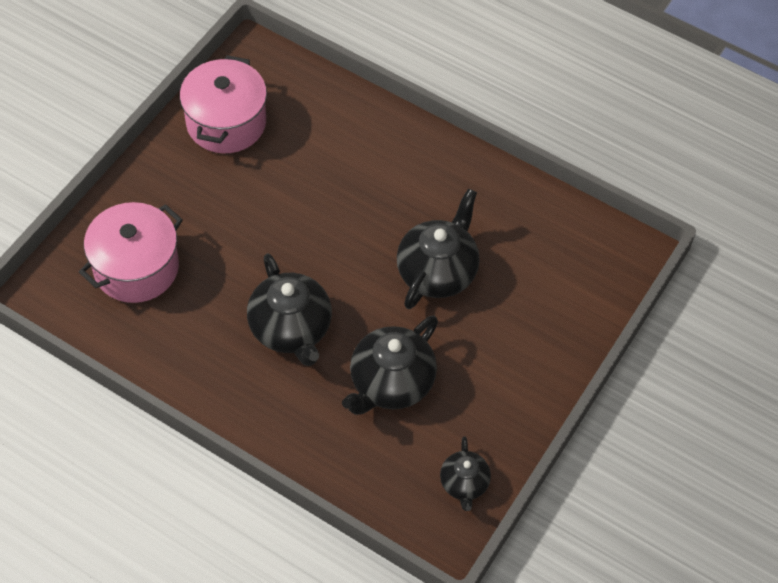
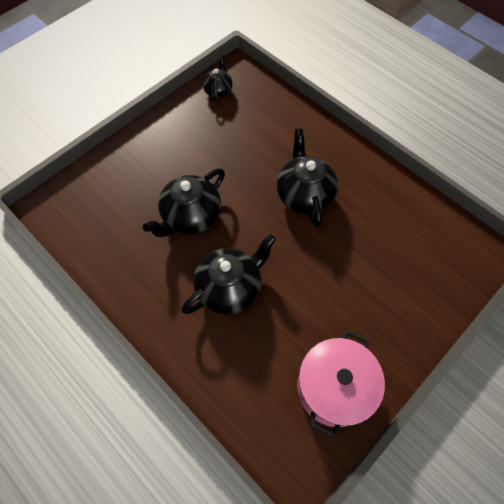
camera: 165 degrees left, 5 degrees up
(136, 268) = (415, 260): pink pot -> none
(390, 383) = (245, 149): black teapot -> black teapot (230, 287)

